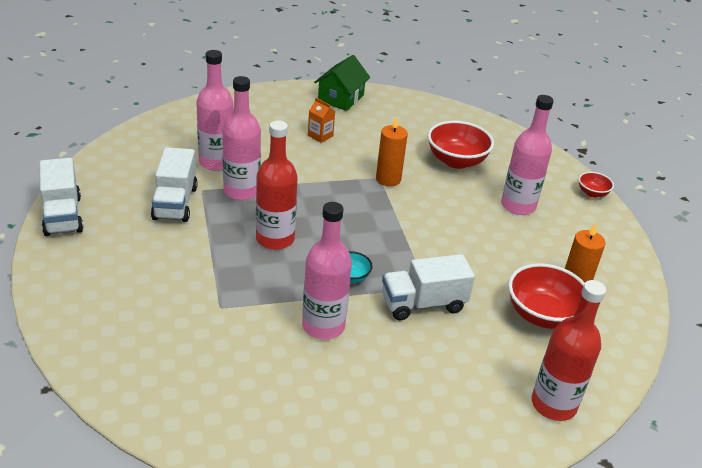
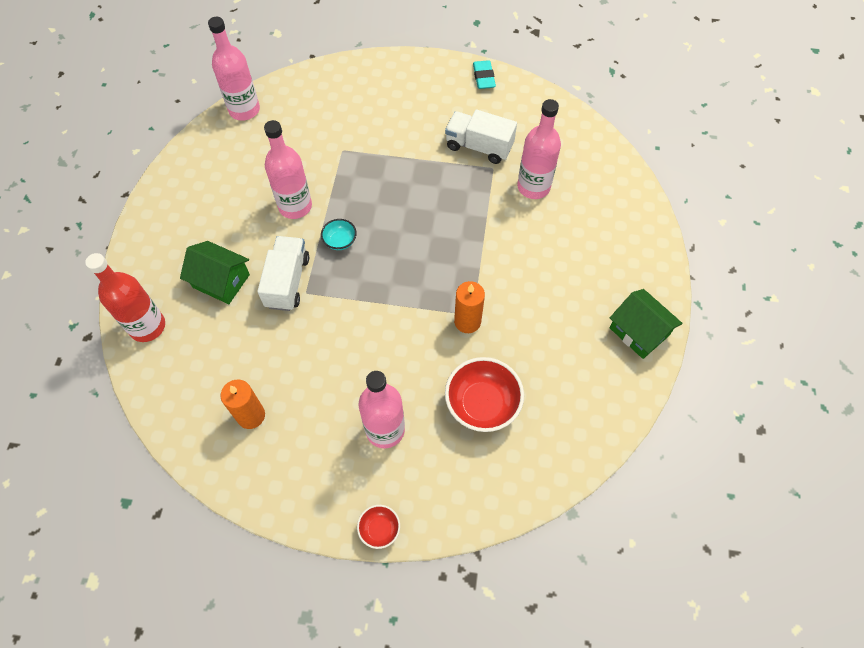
camera: 115 degrees right, 25 degrees up
(62, 215) = (483, 77): white truck -> turquoise eraser
(241, 191) = (483, 195): pink bottle -> pink bottle (244, 110)
(275, 239) = (407, 203): red bottle -> none
(320, 136) = (562, 285): orange carton -> none
(457, 359) = (221, 281): none -> green house
(542, 315) = (233, 368): red bowl -> none

